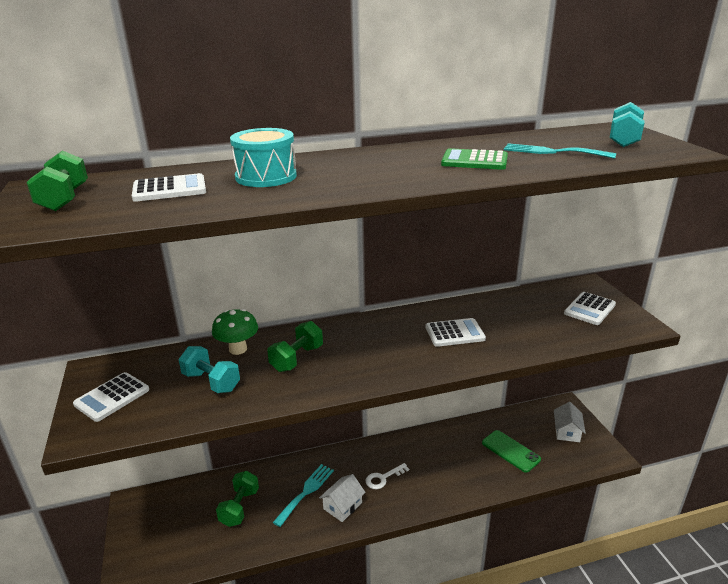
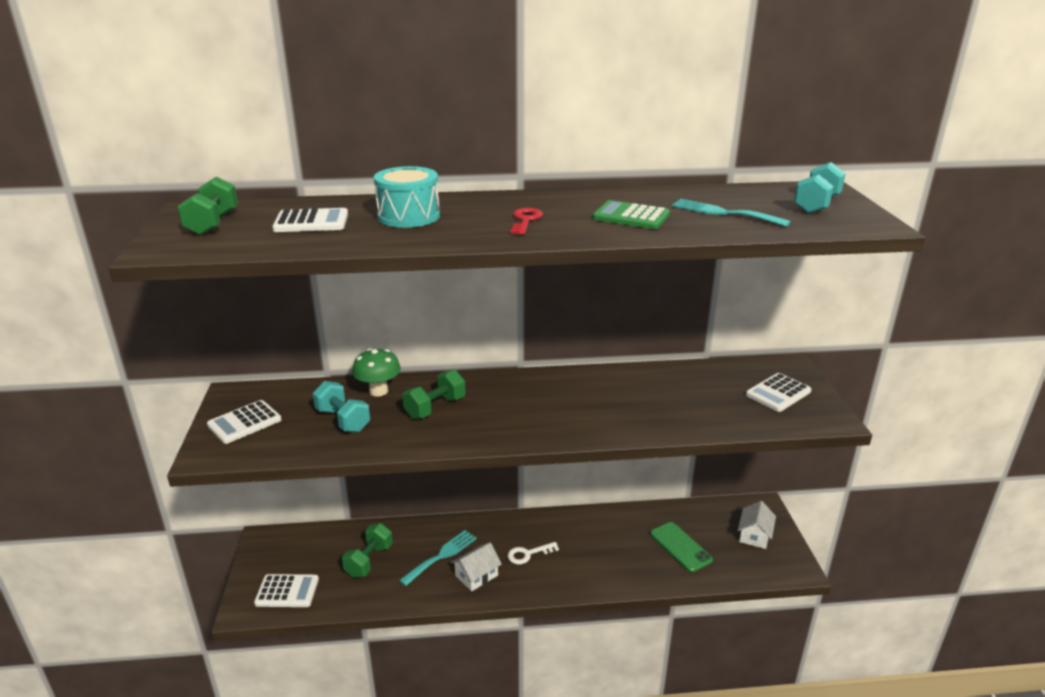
camera: 10 degrees right, 0 degrees up
(380, 171) = (525, 220): none -> red key
(455, 333) = (612, 401): white calculator -> white calculator (287, 591)

